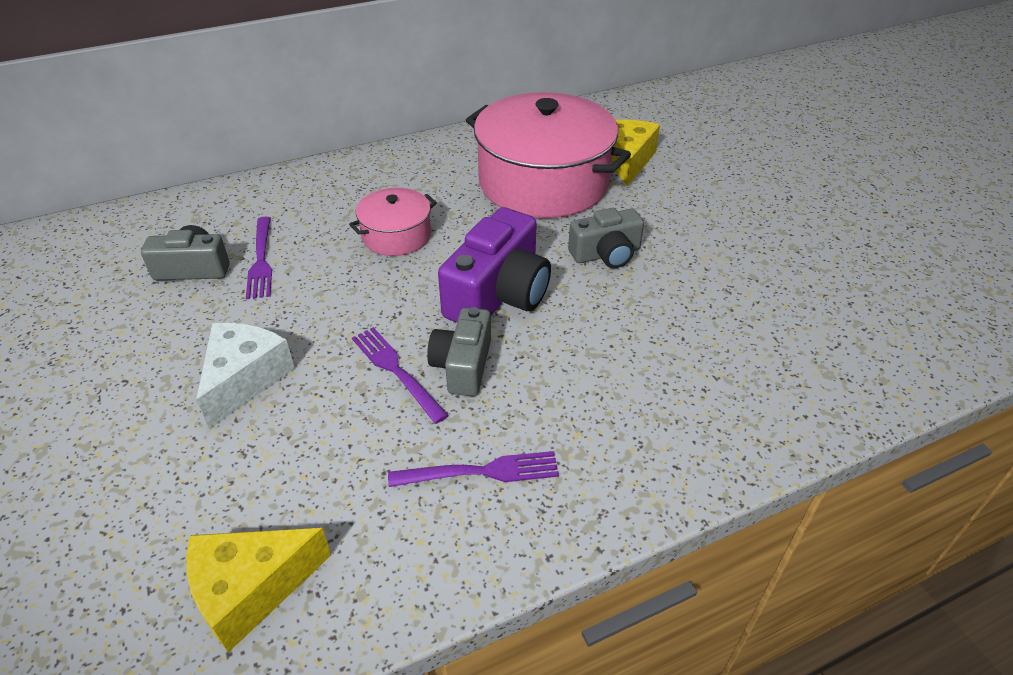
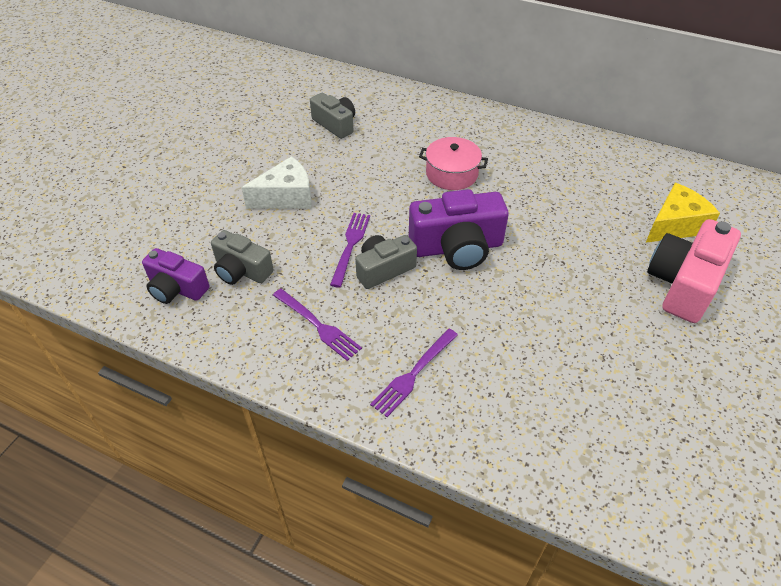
camera: 50 degrees right, 5 degrees up
(251, 590) = (176, 288): yellow cheese -> purple camera
(261, 260) = (368, 141): purple fork -> purple fork (413, 374)
(543, 182) = (588, 201): pink pot -> none
(606, 254) = (557, 273): grey camera -> grey camera (241, 270)
(693, 197) = (683, 284): none -> pink camera

